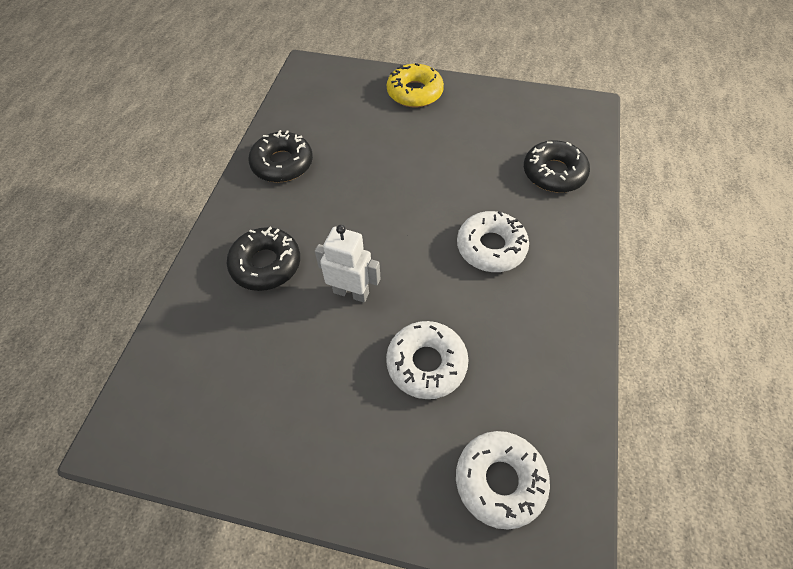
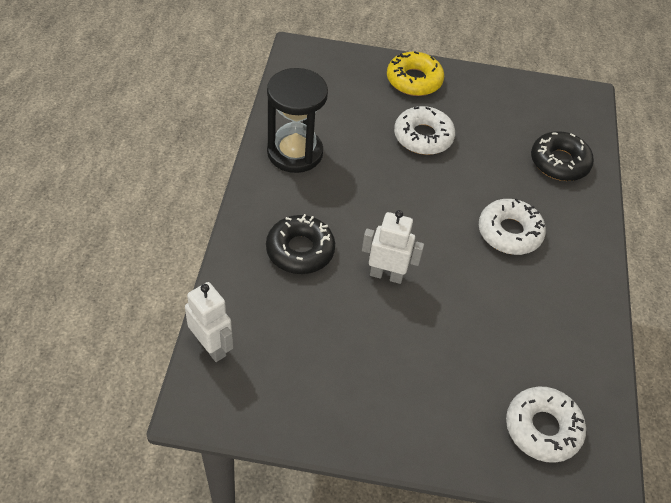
camera: 10 degrees left, 5 degrees down
(150, 369) = (211, 346): none -> white robot
(282, 164) = (295, 152): black donut -> black hourglass
(426, 363) = (466, 336): white donut -> white donut (423, 137)

